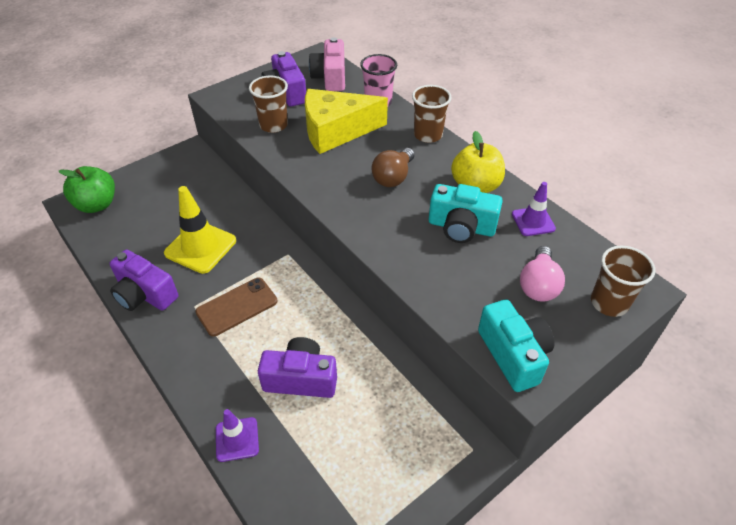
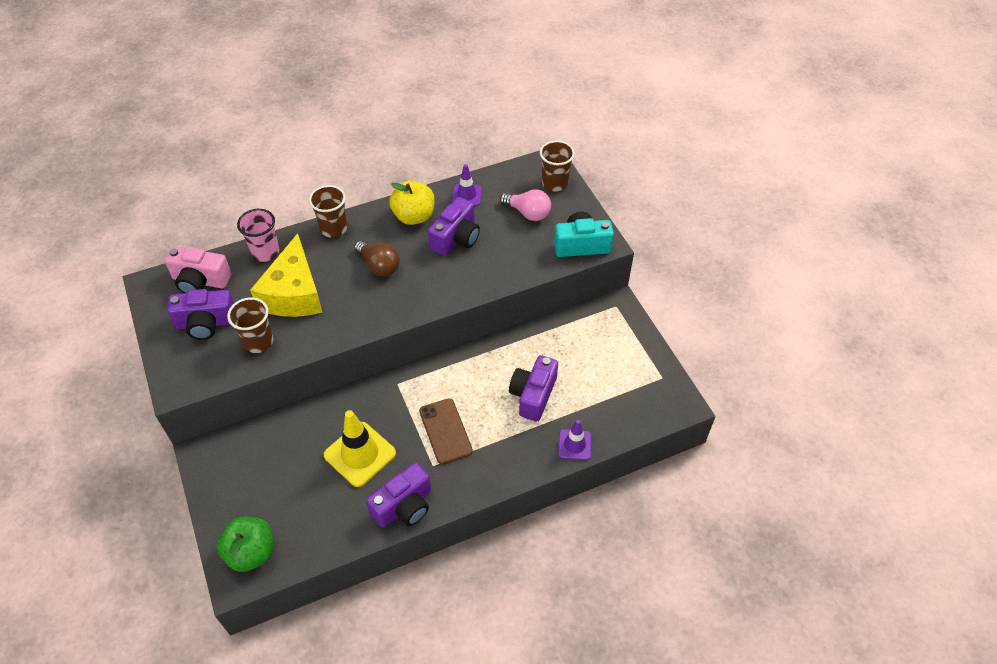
camera: 75 degrees left, 5 degrees up
(461, 227) = (456, 238): turquoise camera -> purple camera

